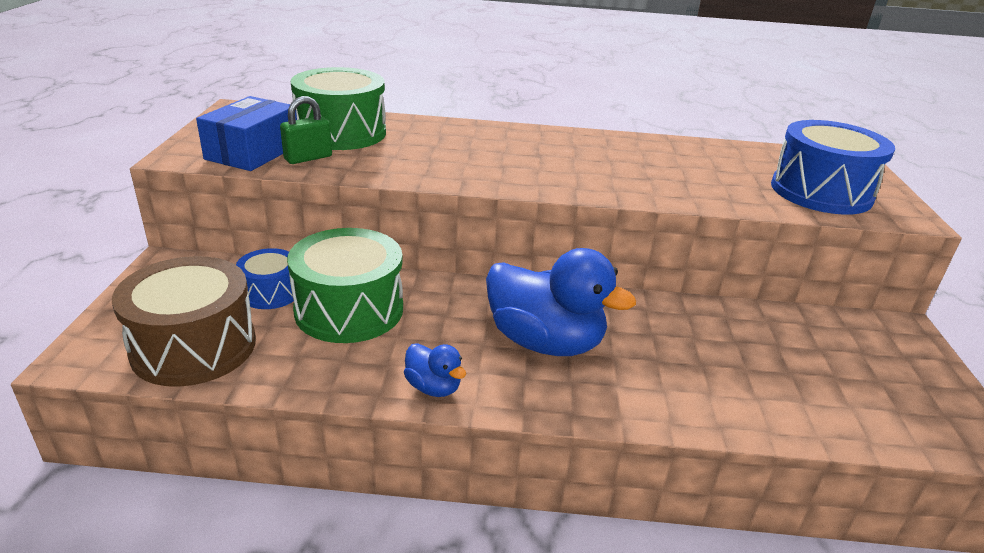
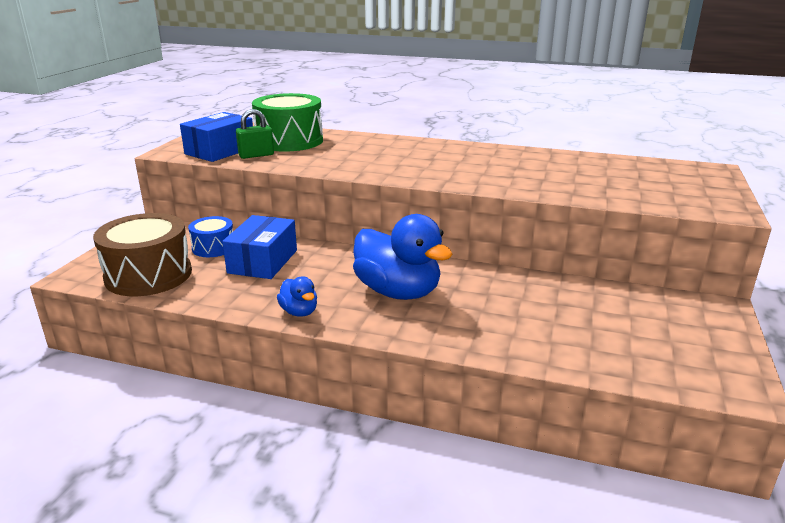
camera: 15 degrees right, 5 degrees down
(349, 310) = (263, 261): green drum -> blue box
(821, 192) = (660, 191): blue drum -> none

